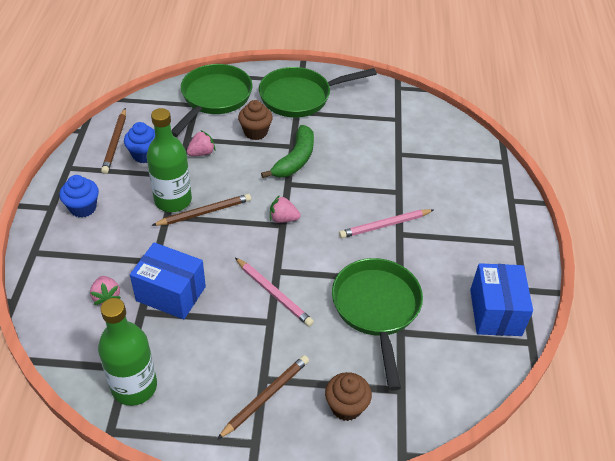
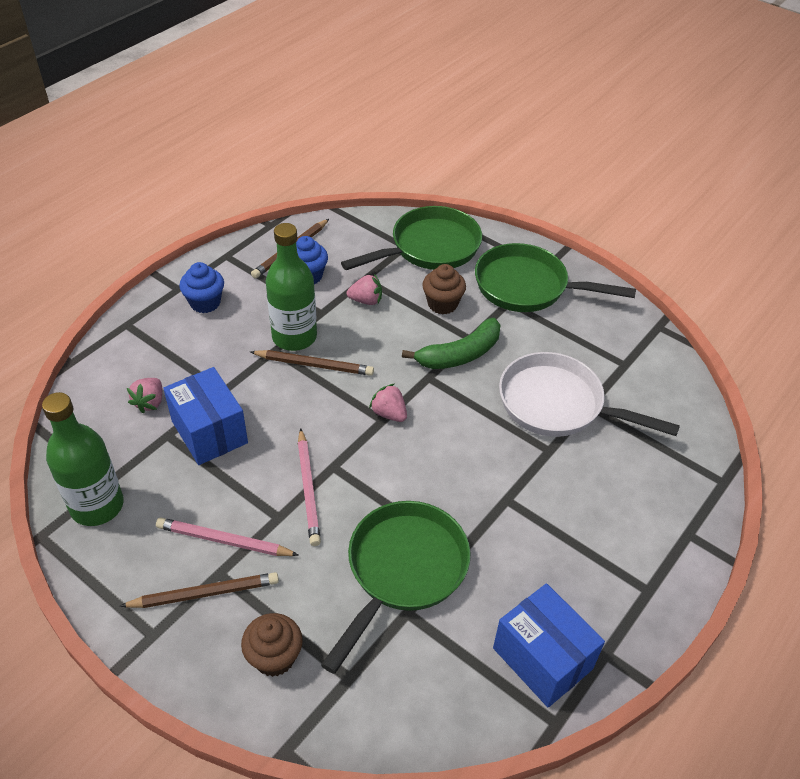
camera: 35 degrees right, 0 degrees up
(380, 162) = (558, 404): none -> white pan
(384, 225) = (497, 480): pink pencil -> pink pencil (224, 540)
(495, 312) = (542, 658): blue box -> blue box turned 75 degrees counterclockwise

